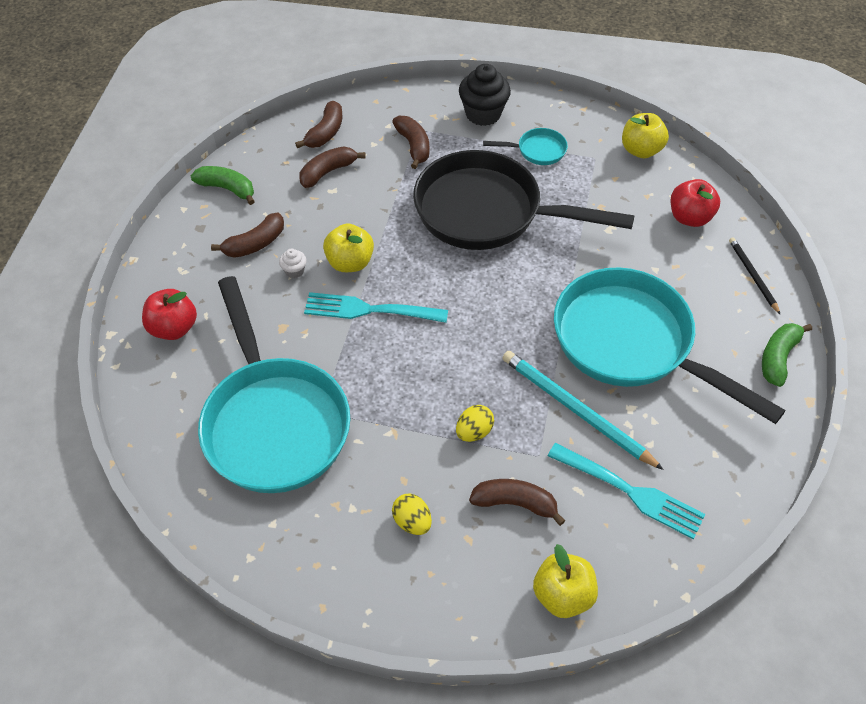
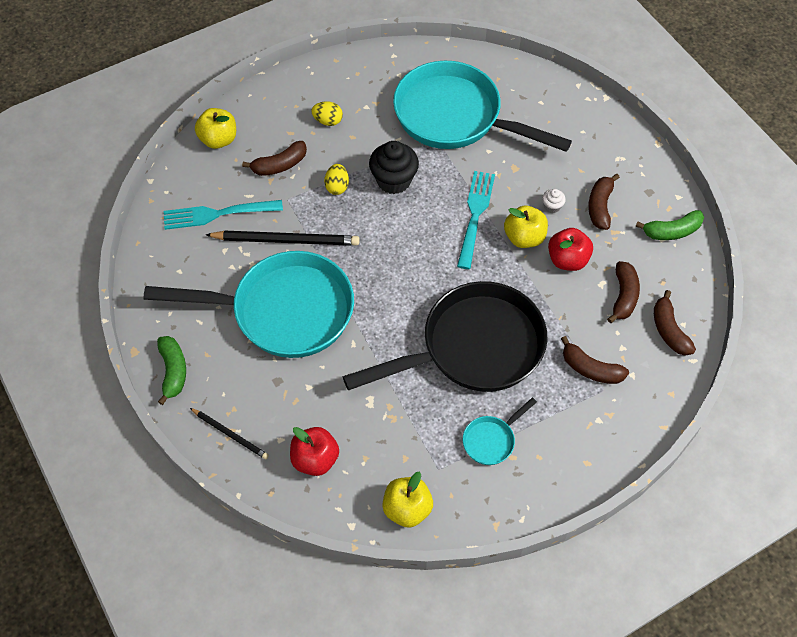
camera: 140 degrees right, 5 degrees up
(174, 328) = (575, 124): red apple -> red apple (567, 260)
(369, 310) = (475, 215): turquoise fork -> turquoise fork turned 45 degrees counterclockwise
(483, 114) = (573, 448): black cupcake -> black cupcake (394, 180)
(576, 410) = (286, 240): turquoise pencil -> black pencil

